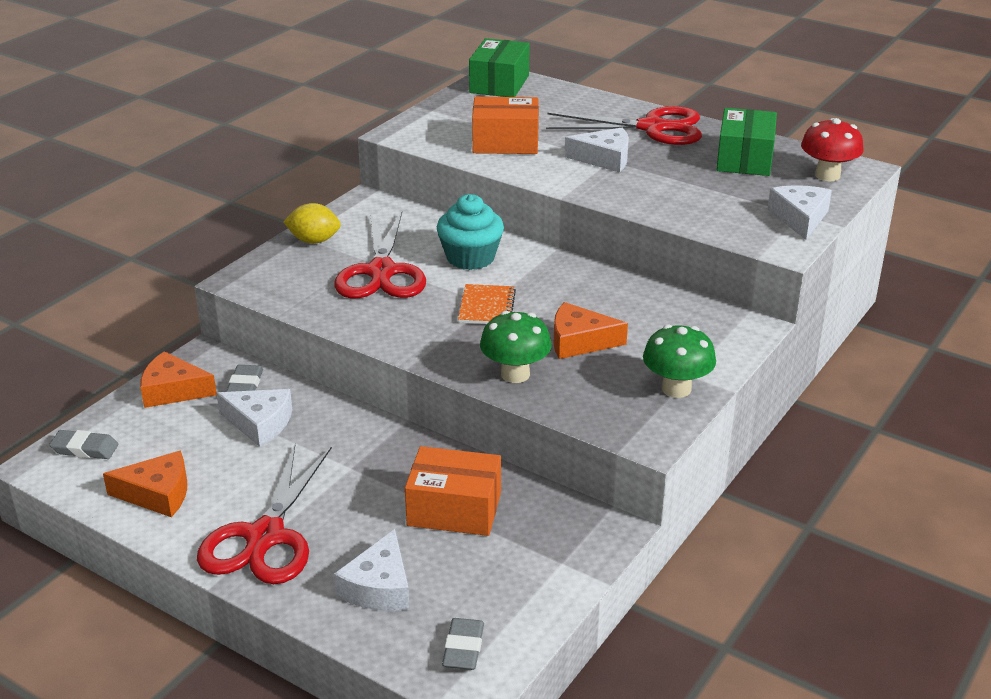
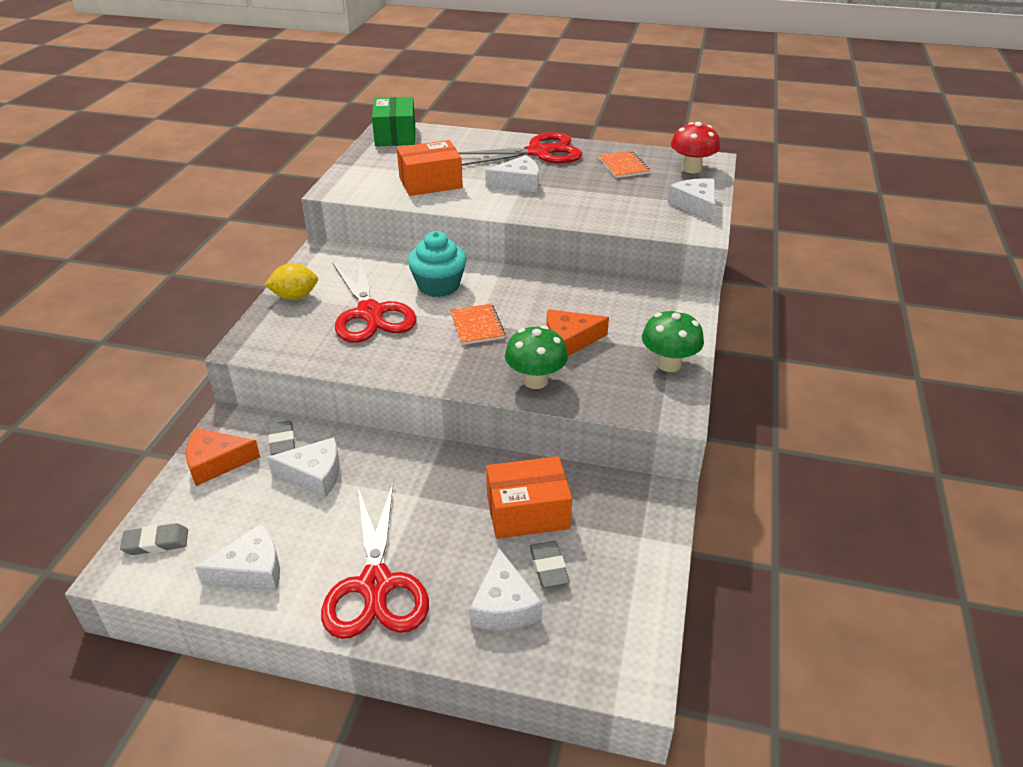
camera: 20 degrees left, 5 degrees up
(158, 494) = (251, 570): orange cheese -> white cheese
(463, 648) = (608, 643): grey eraser -> grey eraser (549, 567)
(744, 159) = (623, 166): green box -> orange notebook

